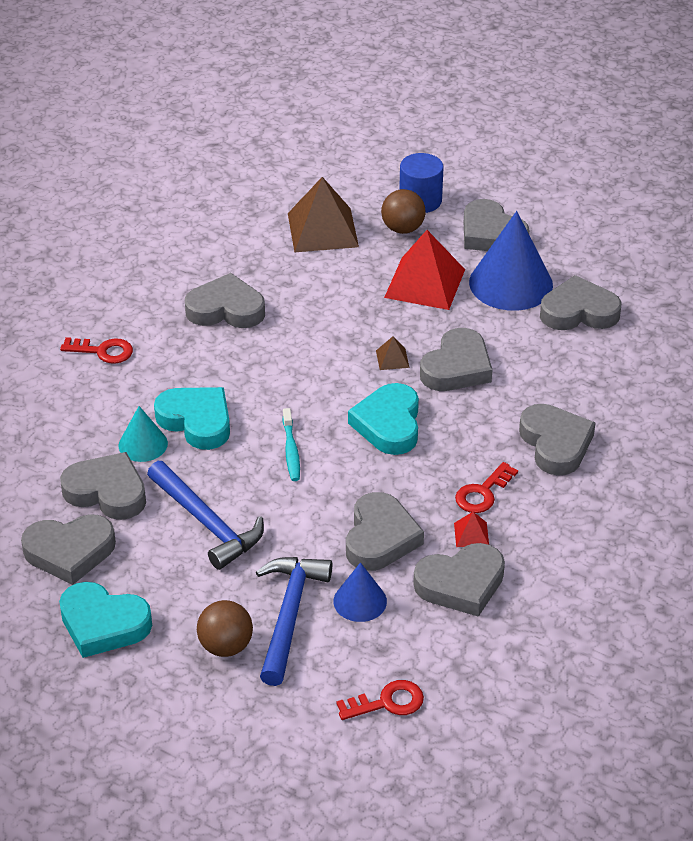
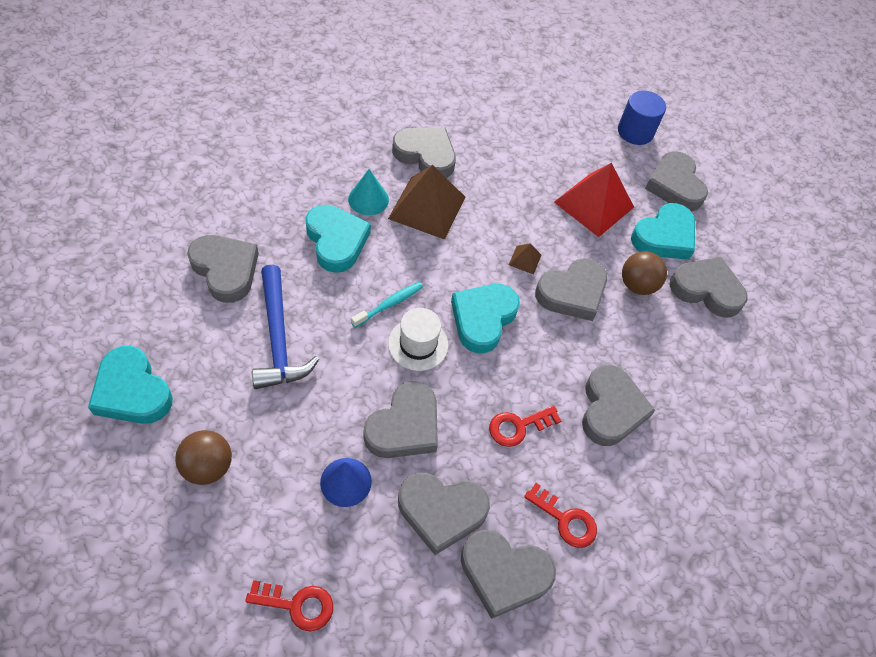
camera: 20 degrees right, 15 degrees up
(70, 552) = (158, 310): grey heart -> grey heart (504, 573)
(103, 351) = (311, 148): red key -> red key (565, 519)
(143, 444) = (282, 241): turquoise cone -> turquoise cone (368, 199)
(290, 615) = (280, 464): blue hammer -> none
(291, 451) = (389, 304): turquoise toothbrush -> turquoise toothbrush turned 150 degrees counterclockwise
(323, 230) = (543, 123): brown pyramid -> brown pyramid (427, 207)
(343, 470) = (418, 344): none -> white hat
(402, 229) = (606, 149): brown ball -> brown ball (637, 285)
(471, 534) = (482, 464): red pyramid -> none
(510, 283) = (664, 237): blue cone -> turquoise heart

